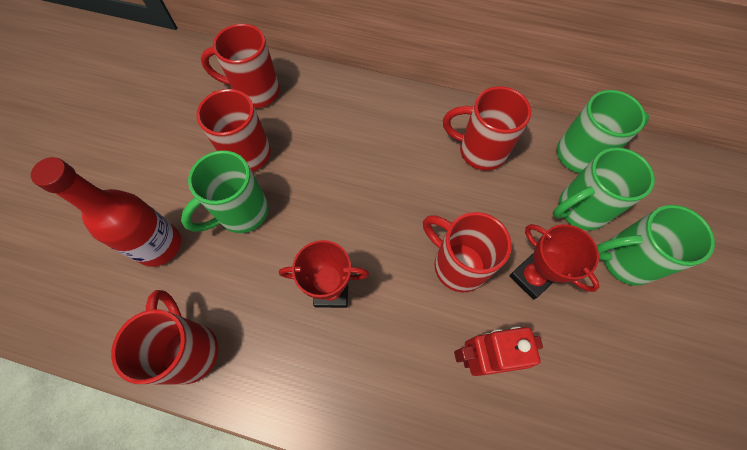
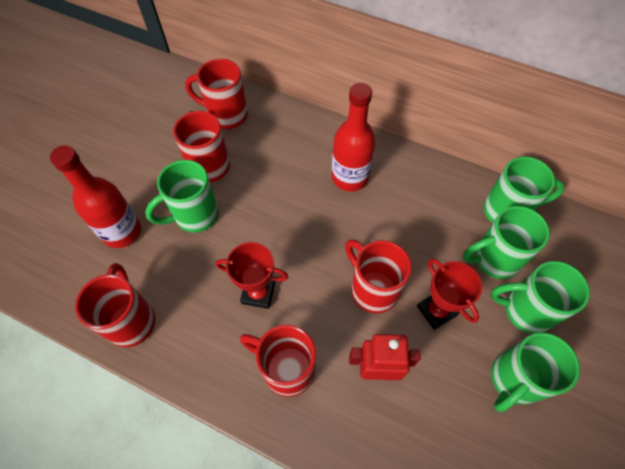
camera: 10 degrees right, 5 degrees down
(407, 142) = (350, 177): none -> red bottle
(480, 150) = (413, 194): red mug -> red mug (286, 368)
(629, 340) = (514, 380): none -> green mug

